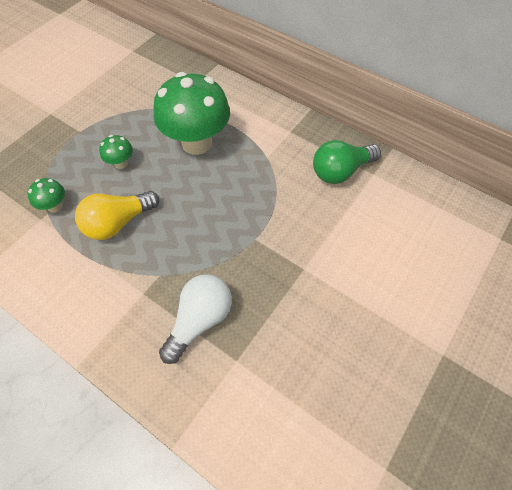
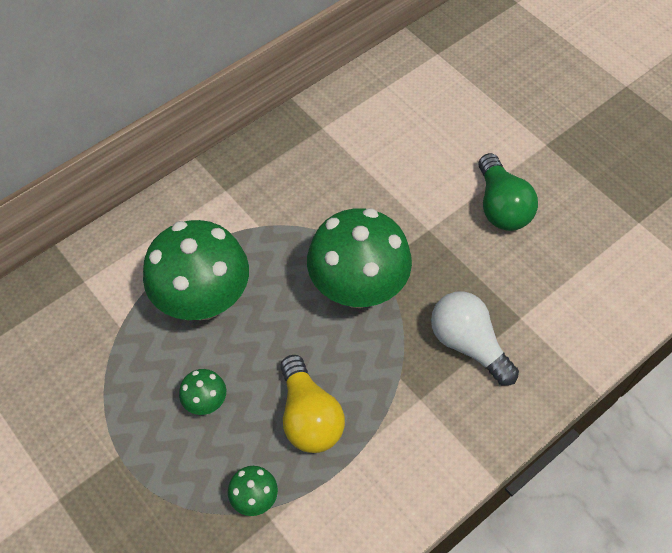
camera: 75 degrees left, 0 degrees up
(231, 230) = (358, 289): none -> green mushroom
(340, 171) = (308, 157): green light bulb -> green light bulb (501, 206)

